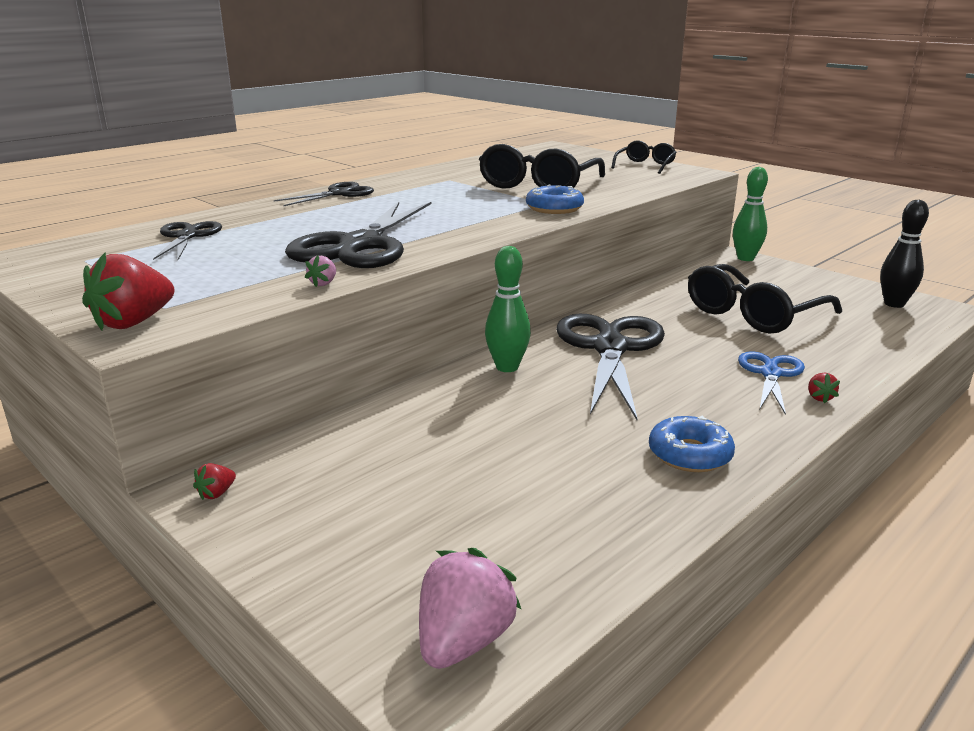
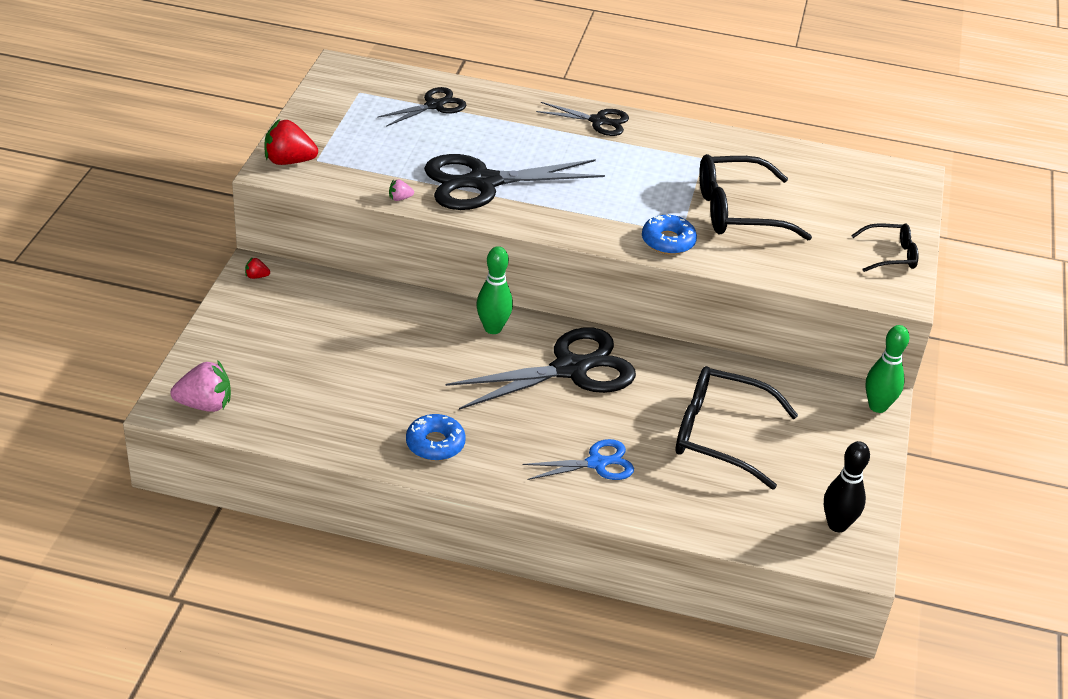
camera: 55 degrees right, 15 degrees up
(819, 398) = (574, 495): red strawberry -> none

